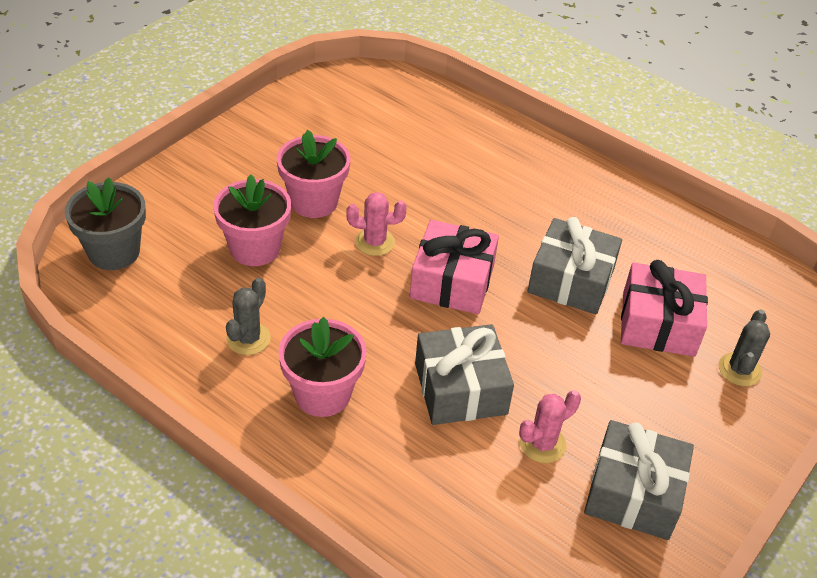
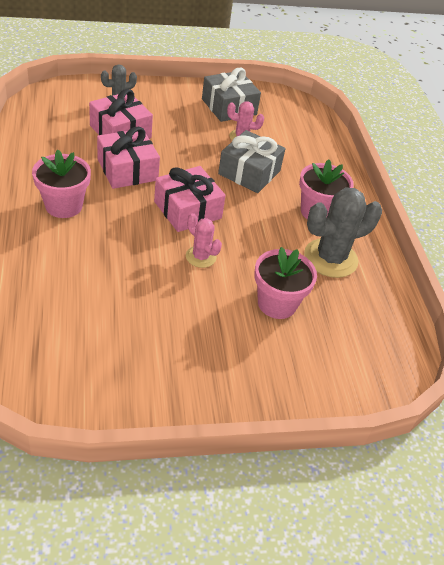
camera: 140 degrees left, 0 degrees up
(114, 252) = (371, 365): grey flower pot -> none
(248, 339) = (330, 258): grey cactus -> grey cactus, size x1.83
(314, 202) = (205, 307): pink flower pot -> pink flower pot (63, 206)
(571, 280) = (127, 170): grey gift -> pink gift

